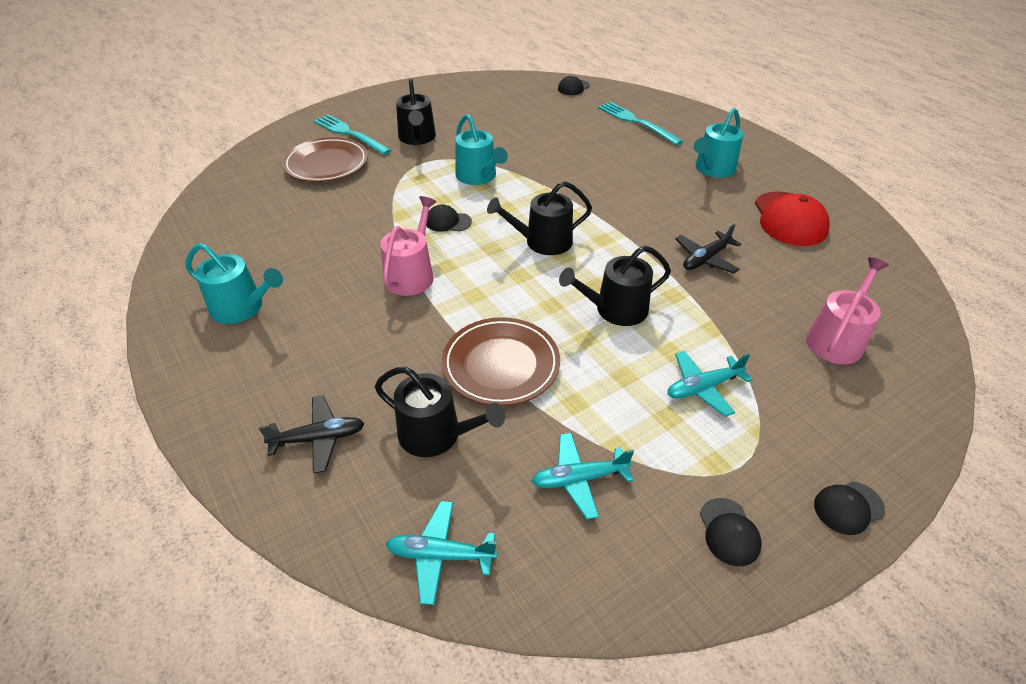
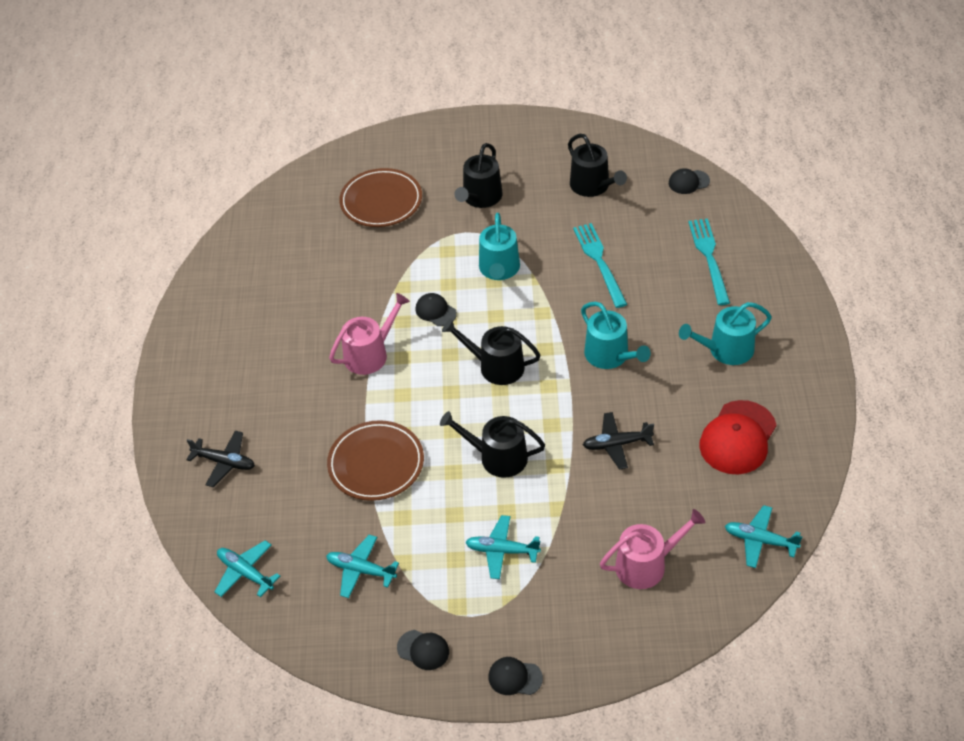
camera: 35 degrees right, 5 degrees up
(242, 308) = (234, 332): turquoise watering can -> turquoise watering can (610, 356)
(350, 134) = (424, 169): turquoise fork -> turquoise fork (599, 262)
(436, 434) = (296, 495): black watering can -> black watering can (593, 186)
(729, 532) = (423, 650): black cap -> black cap turned 90 degrees counterclockwise
(894, 281) = (760, 540): none -> turquoise plane

